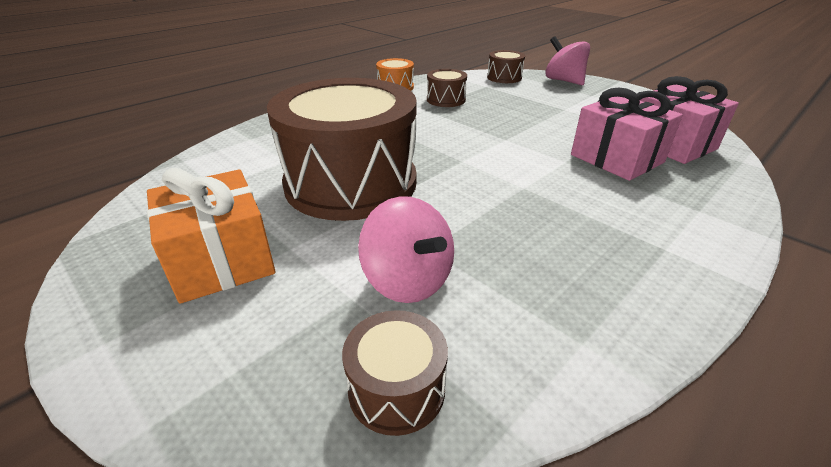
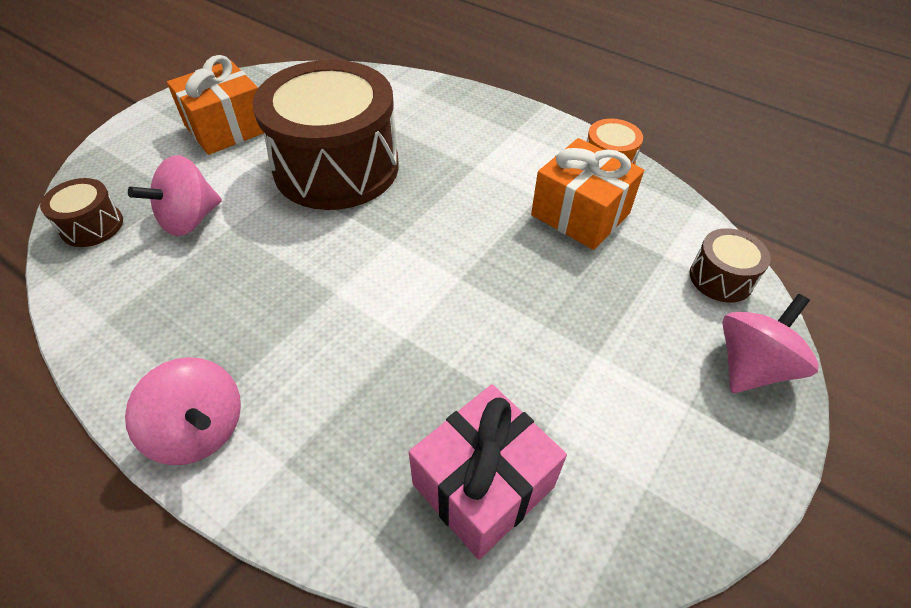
camera: 80 degrees right, 15 degrees up
(446, 100) = (580, 214): brown drum -> orange gift
(616, 158) = (419, 396): pink gift -> none
(694, 252) = (200, 430): none -> pink spinning top

